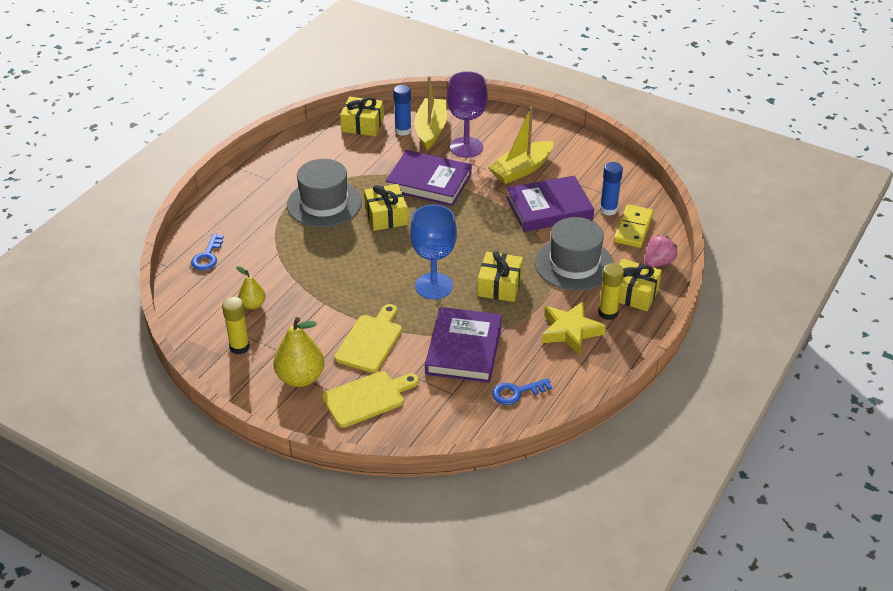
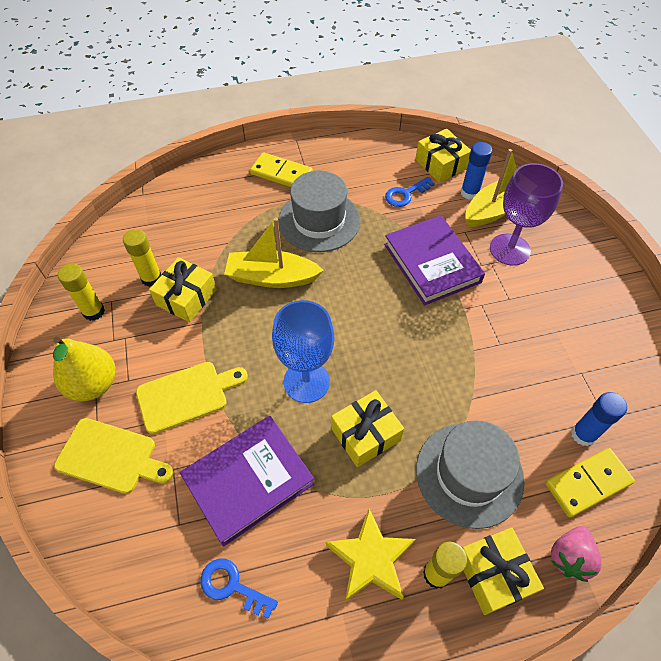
camera: 45 degrees right, 15 degrees up
(207, 256) = (178, 206): blue key -> blue key (405, 194)
(253, 305) = (151, 278): yellow pear -> yellow glue stick
(257, 193) = (281, 173): none -> yellow domino
(386, 216) = (354, 271): yellow gift -> yellow gift (186, 297)
(521, 169) = (538, 313): yellow boat -> yellow boat (272, 277)
(549, 208) = (518, 381): purple book -> none
(658, 262) = (569, 557): pink strawberry -> pink strawberry turned 120 degrees clockwise

